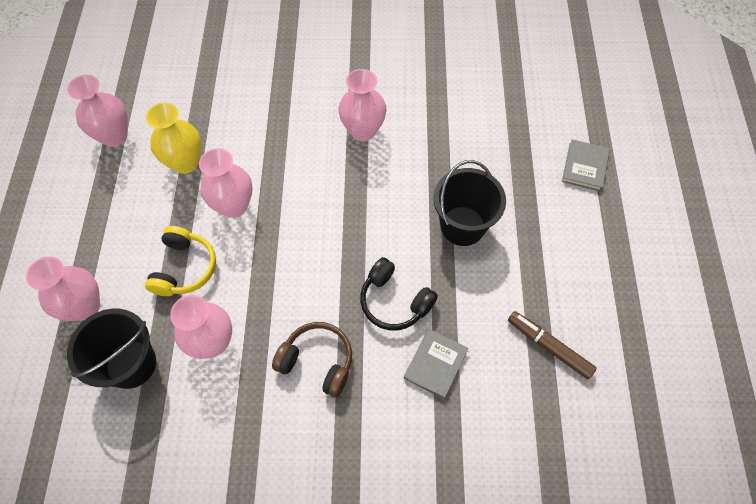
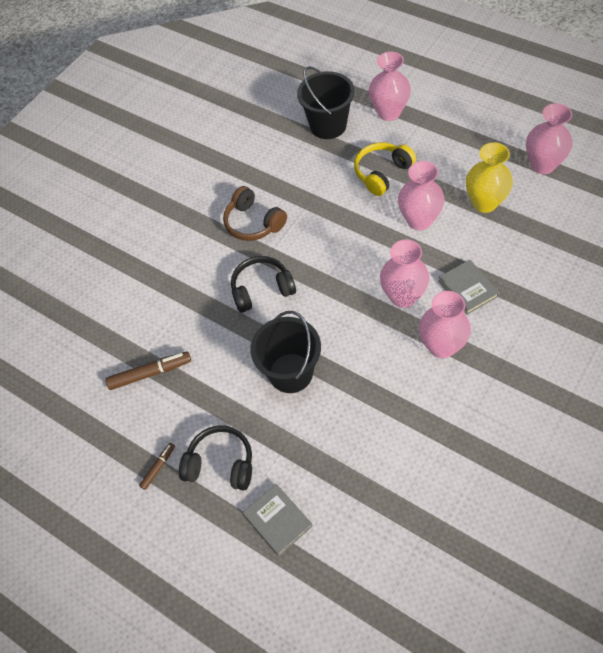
camera: 130 degrees right, 5 degrees down
(185, 268) = (382, 173): yellow headphones -> yellow headphones turned 90 degrees clockwise
(212, 342) = (312, 171): pink vase -> pink vase (403, 296)
(317, 361) = (253, 223): brown headphones -> brown headphones turned 75 degrees clockwise
(435, 364) = (197, 291): grey book -> grey book (468, 288)
(577, 231) = (221, 464): none -> black headphones
(619, 277) = (158, 467): none -> brown marker

